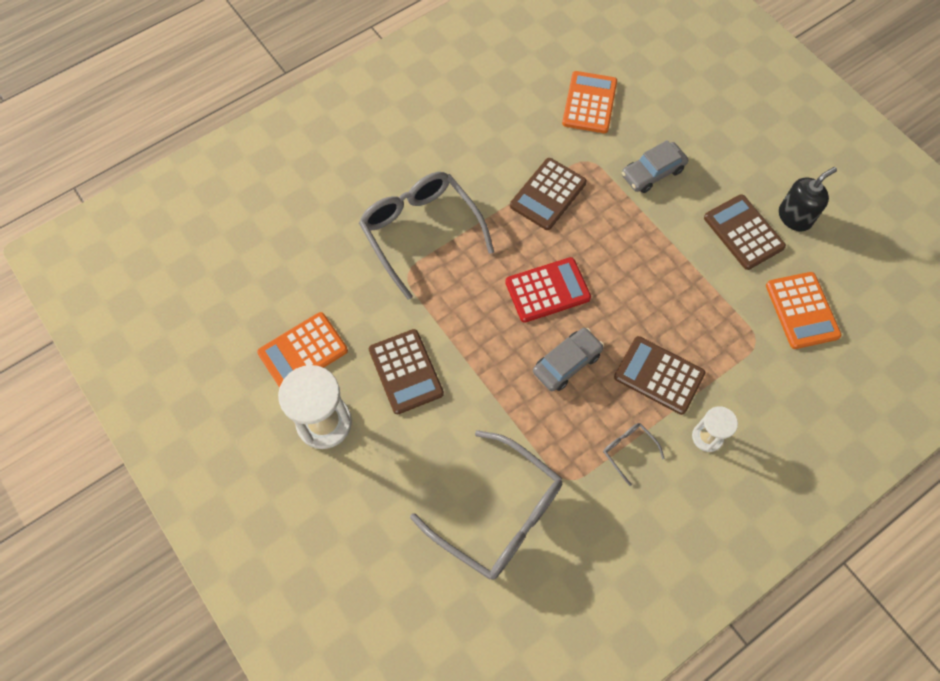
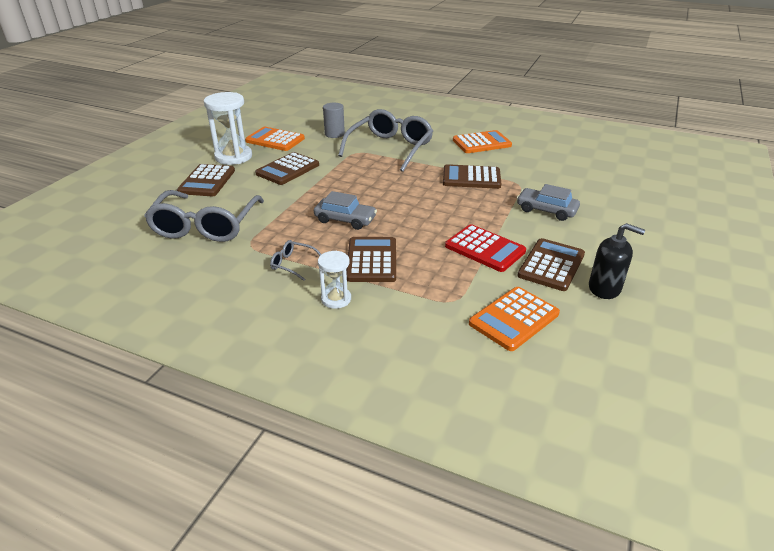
camera: 60 degrees right, 30 degrees down
(334, 273) = (334, 134): none -> grey cylinder
(379, 478) = (207, 181): none -> brown calculator
(547, 290) = (396, 197): red calculator -> red calculator (485, 249)
(589, 103) = (566, 172): orange calculator -> orange calculator (481, 143)
(628, 451) = (293, 264): grey glasses -> grey glasses turned 90 degrees counterclockwise

